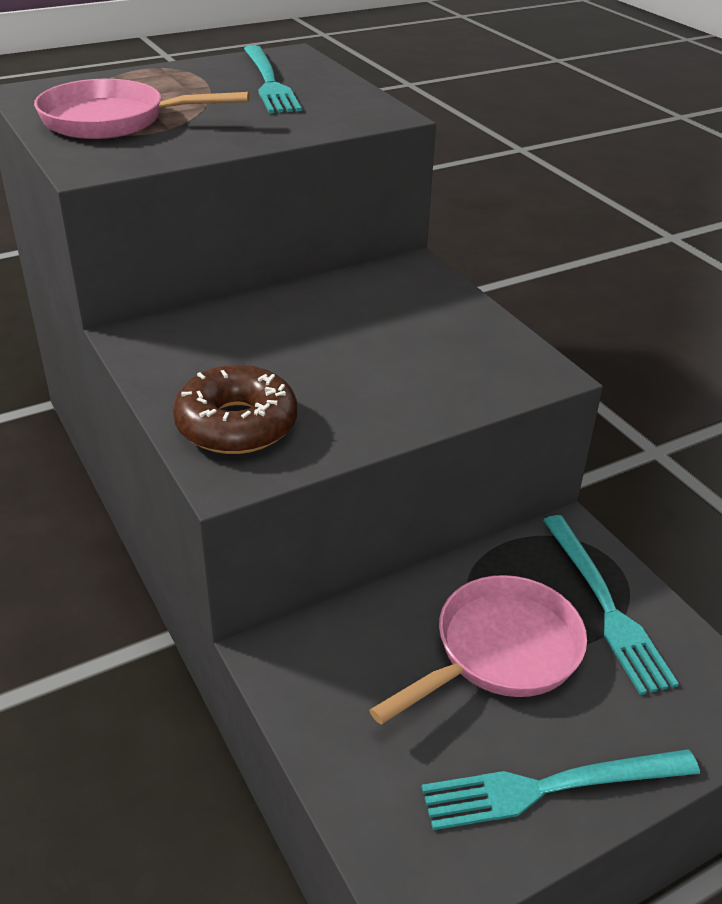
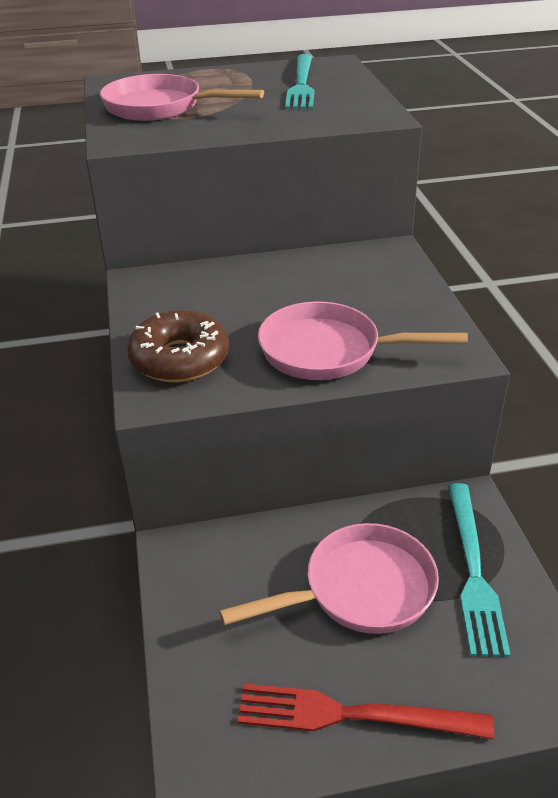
camera: 20 degrees right, 0 degrees up
(404, 390) = (329, 351): none -> pink pan
(551, 787) = (353, 715): turquoise fork -> red fork

